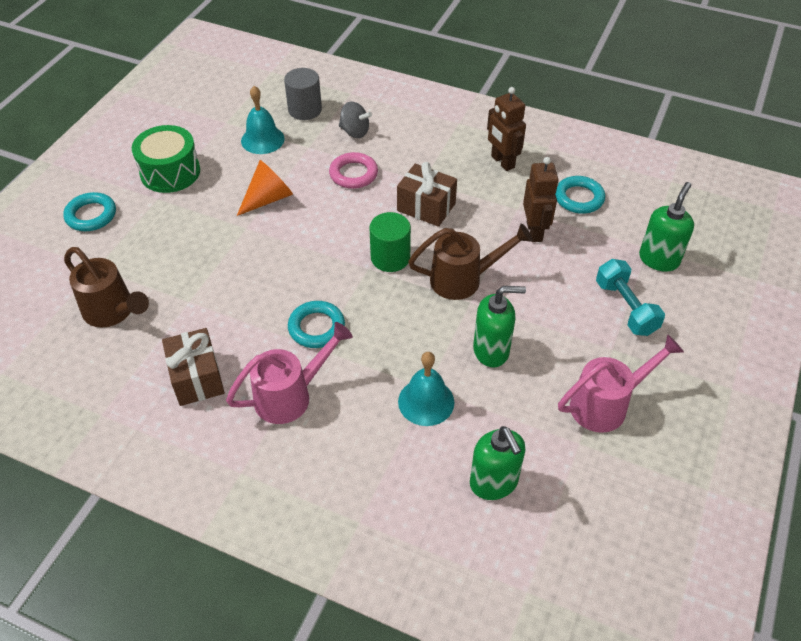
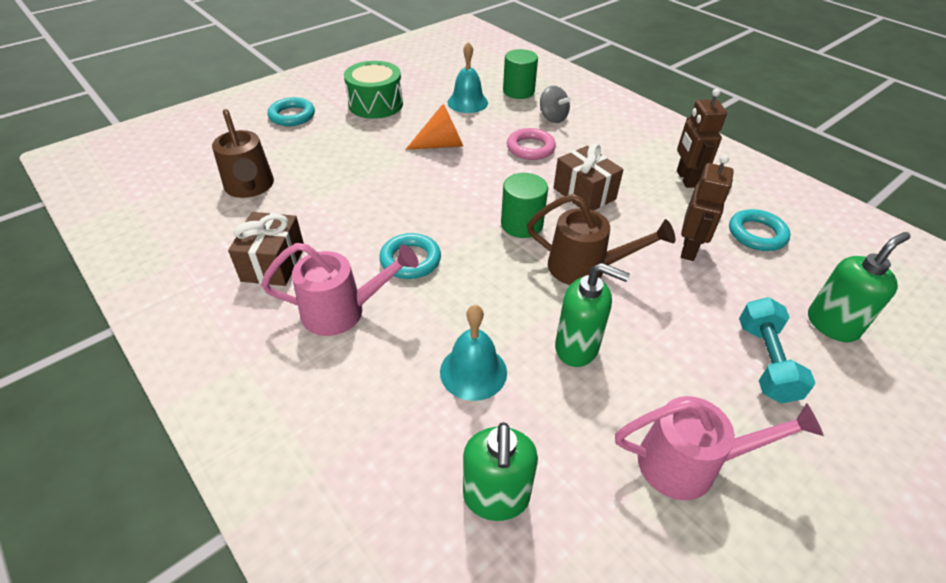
camera: 25 degrees right, 5 degrees down
(305, 110) = (518, 91): grey cylinder -> green cylinder

